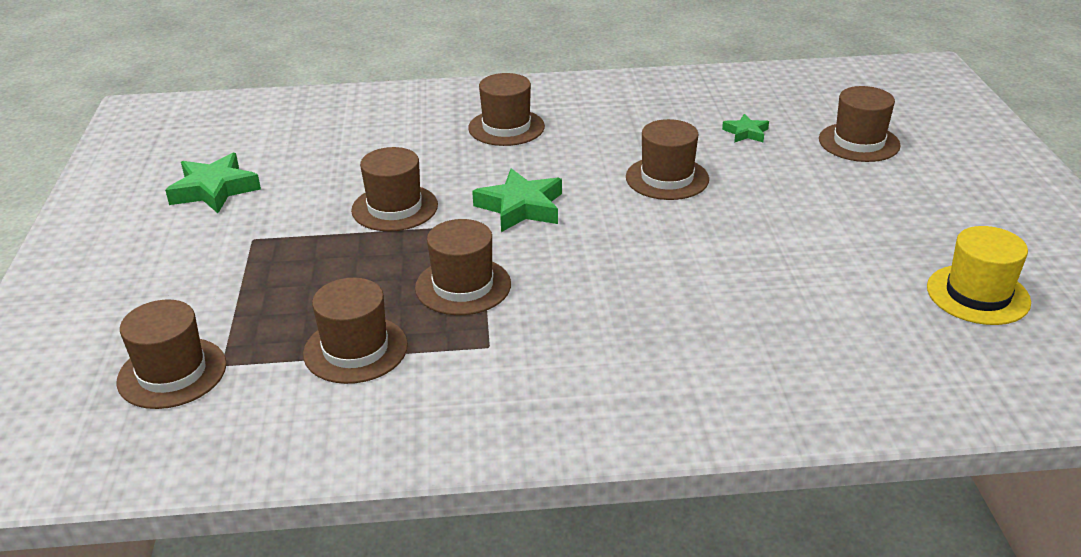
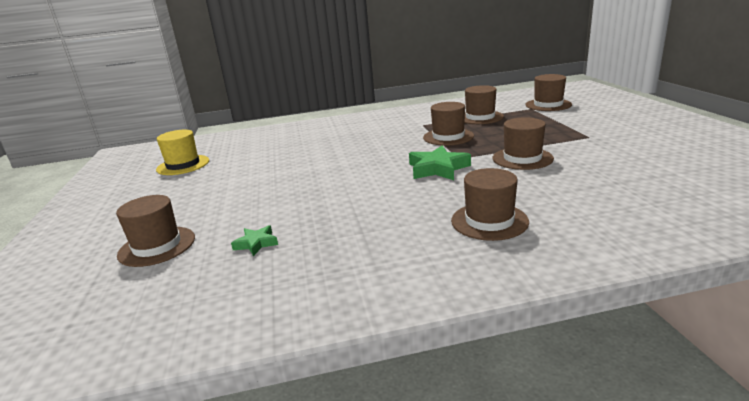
camera: 175 degrees right, 10 degrees down
(214, 190) = (664, 151): green star -> none
(667, 178) = (336, 197): brown hat -> none

